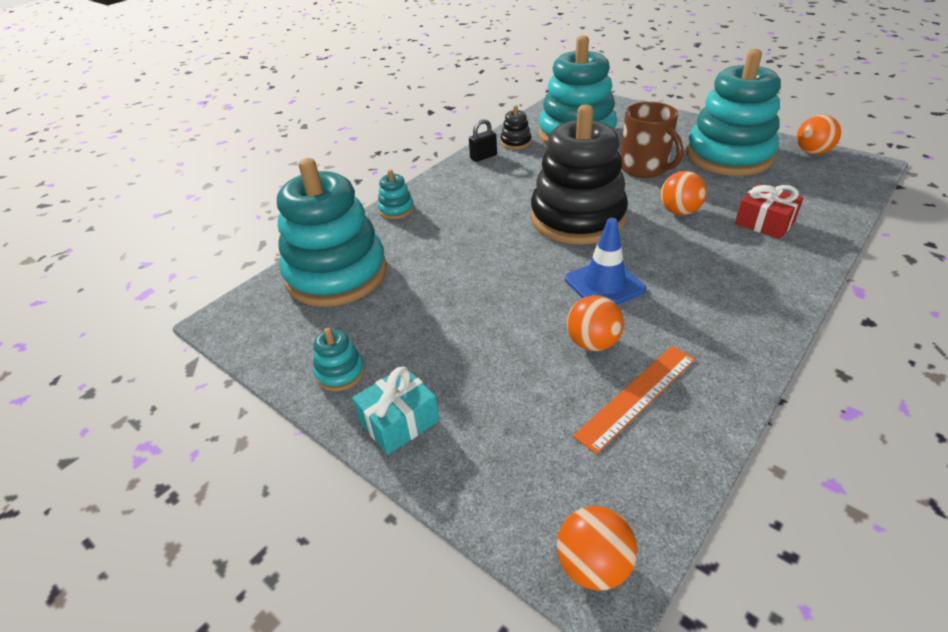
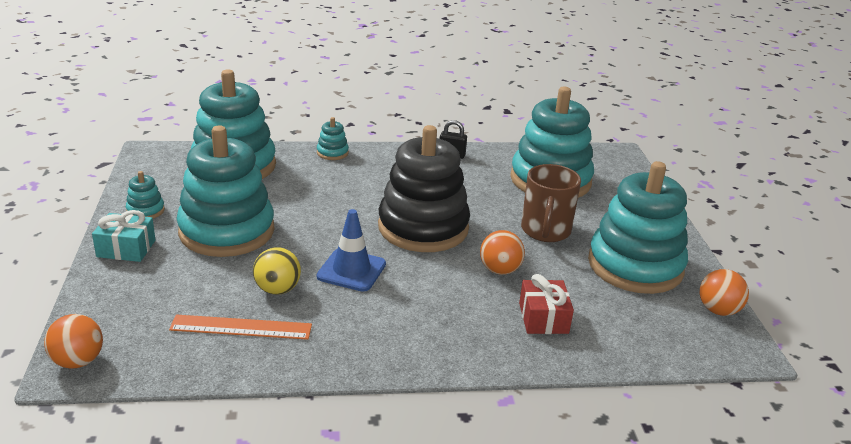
camera: 40 degrees right, 10 degrees down
(452, 331) = (227, 231): none -> turquoise stacking toy
(516, 142) = (494, 159): black stacking toy -> none
(592, 343) = (277, 289): orange ball -> yellow ball

